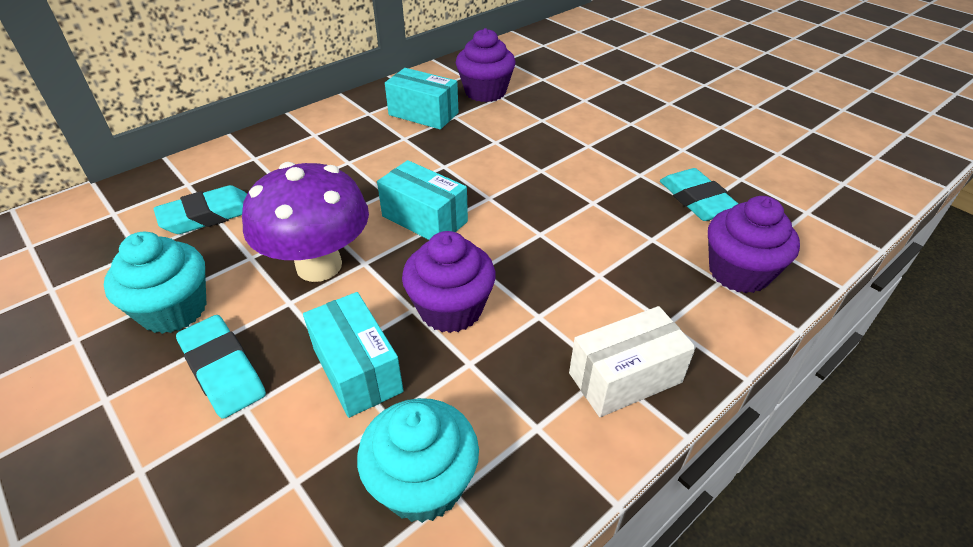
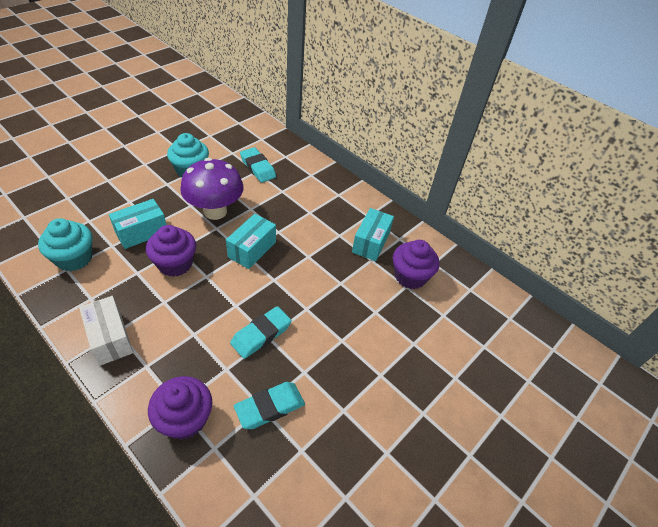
camera: 80 degrees right, 5 degrees up
(223, 370) = (151, 191): turquoise eraser -> turquoise eraser (261, 334)

